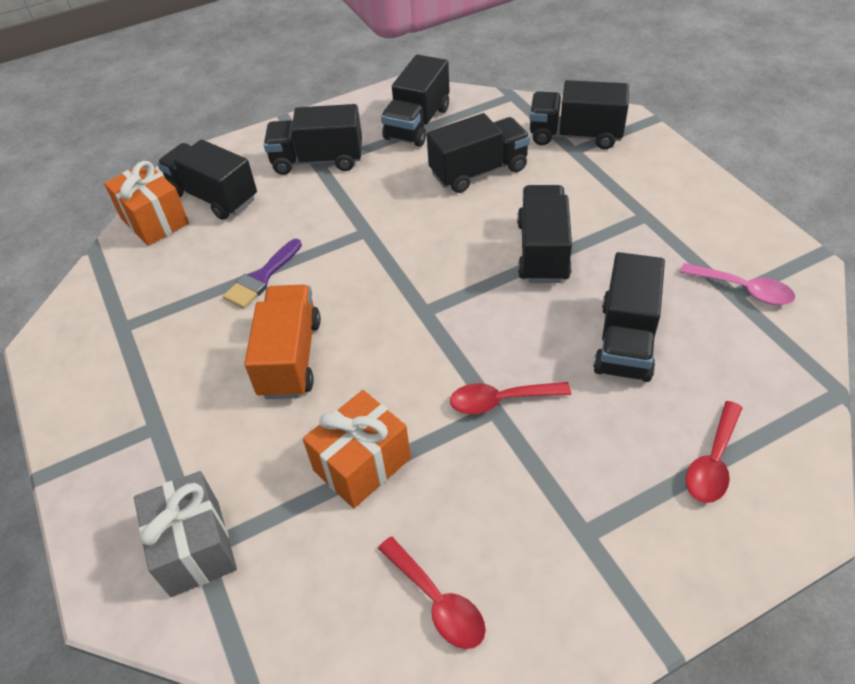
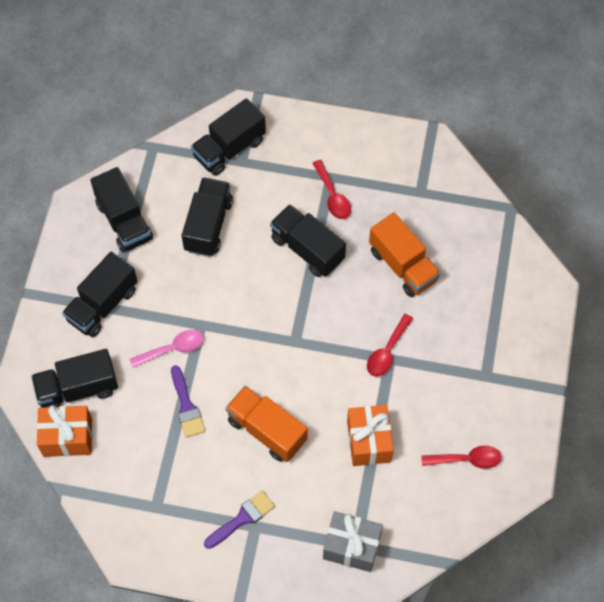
camera: 55 degrees left, 15 degrees up
(158, 408) = (242, 518): none -> purple brush
(625, 340) = (403, 265): black truck -> orange truck
(713, 462) = (497, 293): red spoon -> red spoon (332, 196)
(743, 289) = (421, 184): pink spoon -> pink spoon (173, 349)

